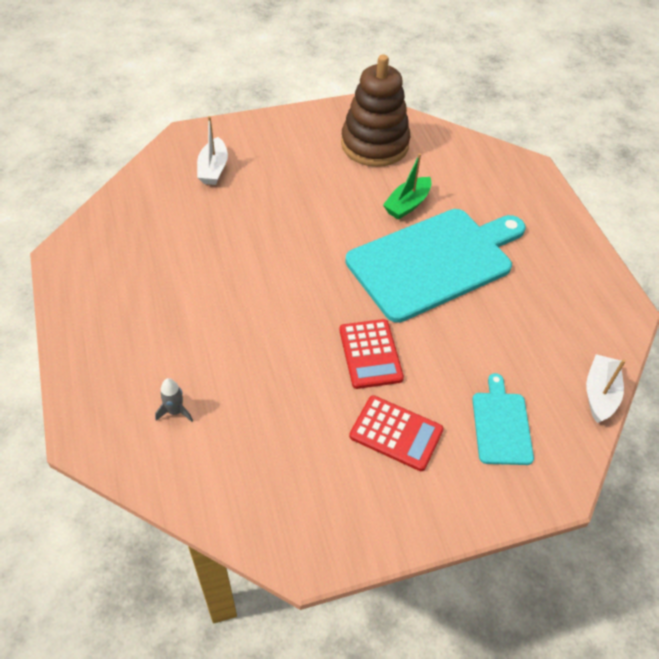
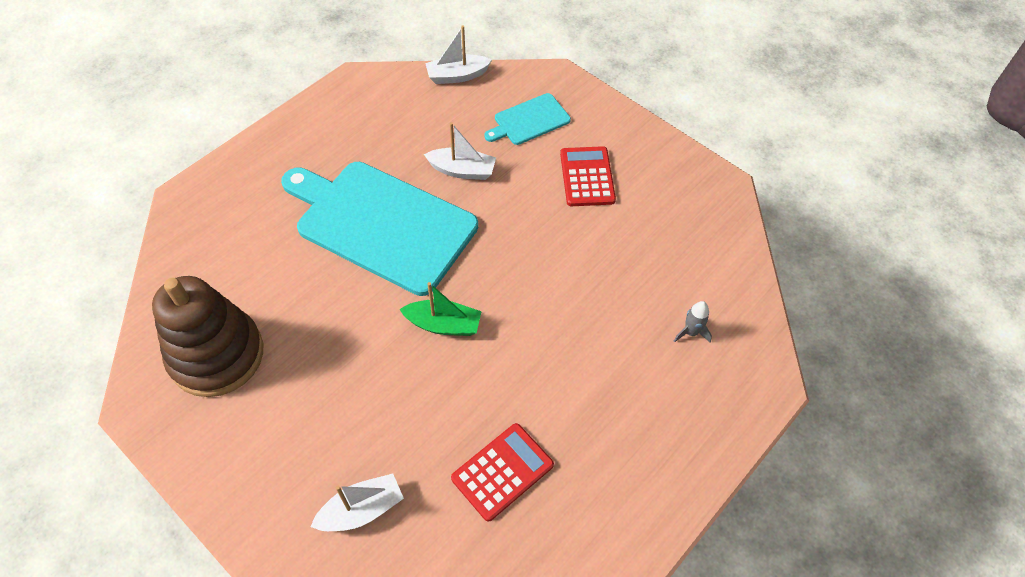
camera: 120 degrees left, 5 degrees up
(370, 354) = (525, 225): red calculator -> red calculator (502, 471)
(407, 204) = (309, 278): green boat -> green boat (443, 324)
(463, 339) = (462, 170): none -> white boat

